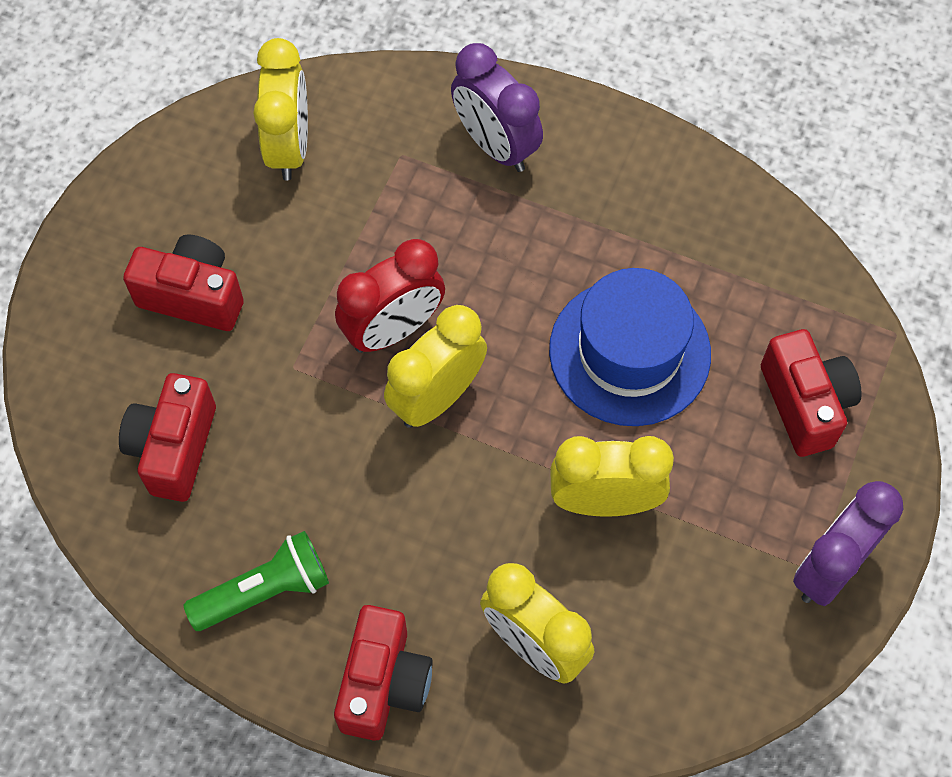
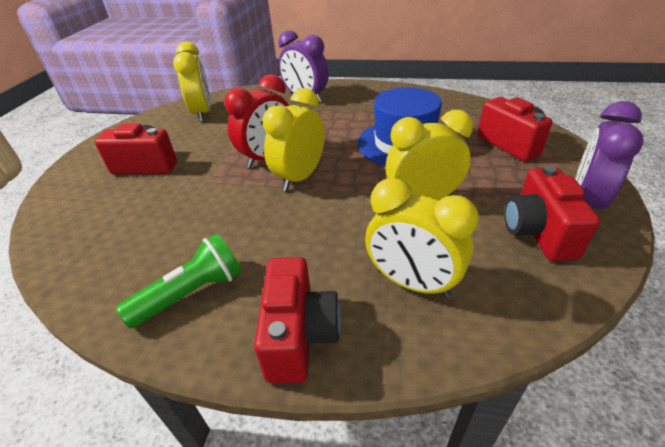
camera: 10 degrees left, 25 degrees down
(174, 448) = (126, 229): red camera -> red camera (537, 232)

